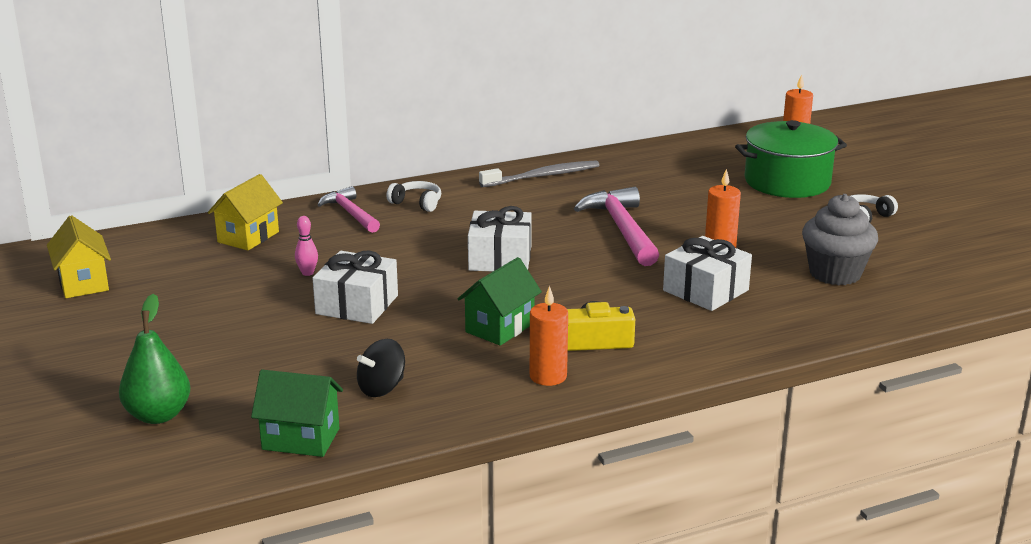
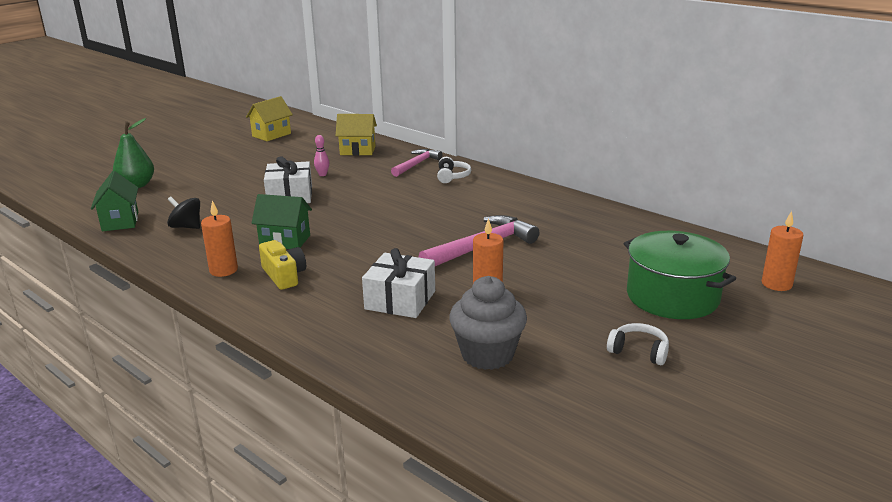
camera: 65 degrees right, 0 degrees up
(500, 258) = (390, 218): white gift -> none
(543, 176) = (547, 201): grey toothbrush -> none

